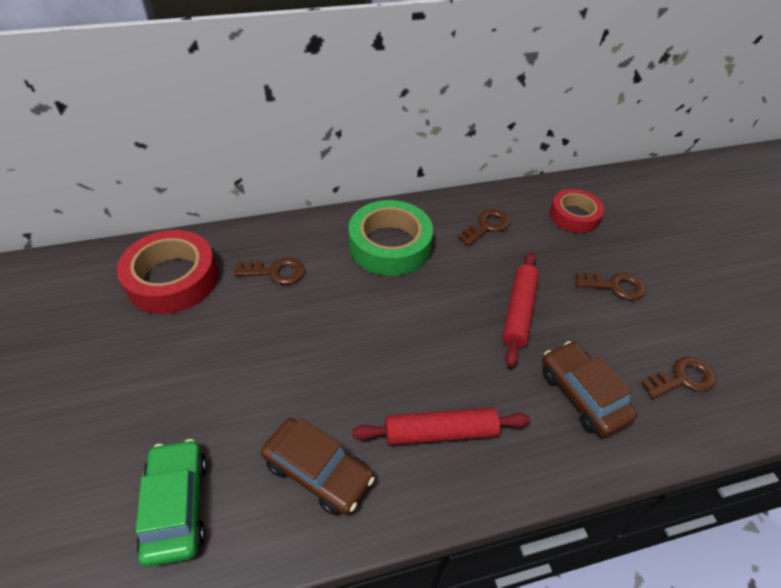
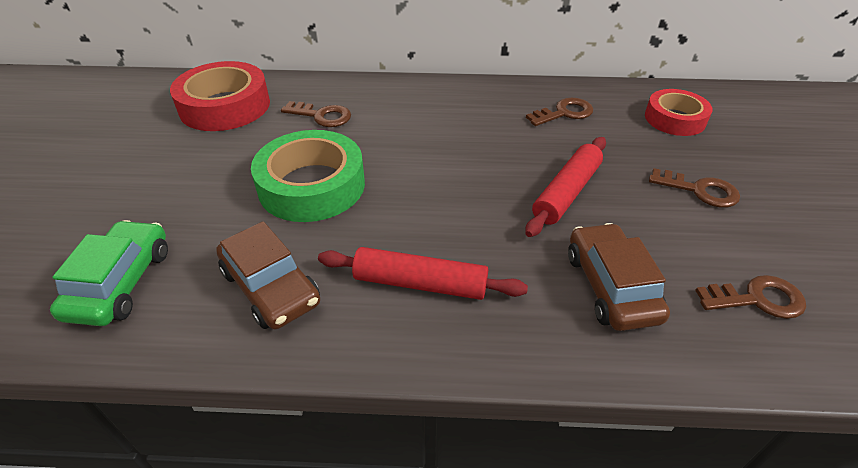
camera: 20 degrees right, 5 degrees down
(390, 245) = (448, 113): green tape -> green tape (312, 185)

